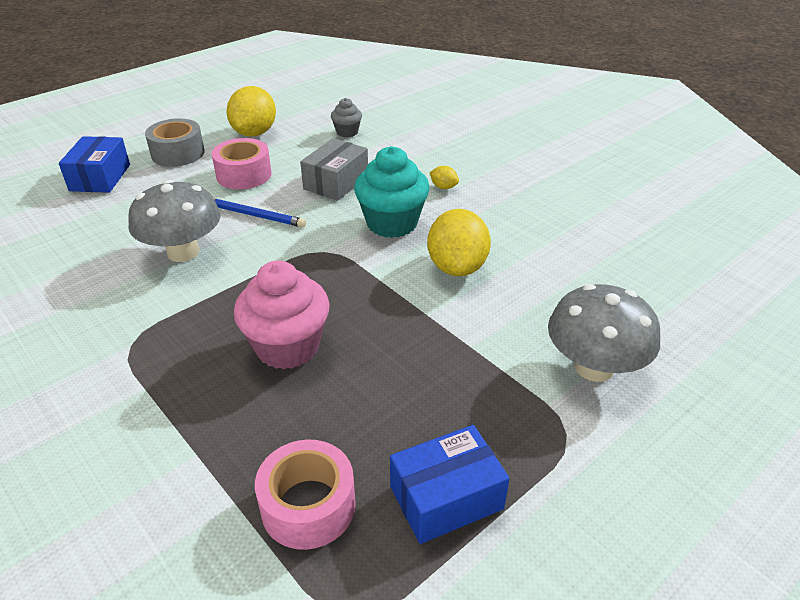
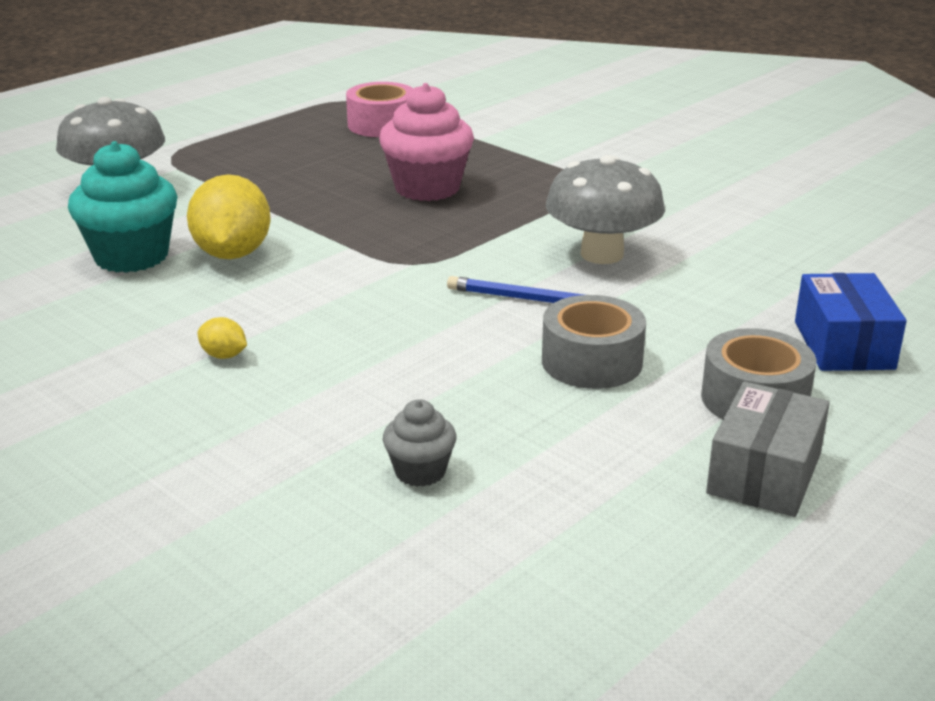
camera: 175 degrees right, 10 degrees down
(244, 175) = (591, 361): pink tape -> grey tape
(254, 133) = (633, 458): yellow lemon -> none
(336, 182) = (417, 355): grey box -> grey box (764, 473)
(392, 223) = (317, 298): turquoise cupcake -> turquoise cupcake (131, 256)
(446, 497) = (280, 130): blue box -> none

